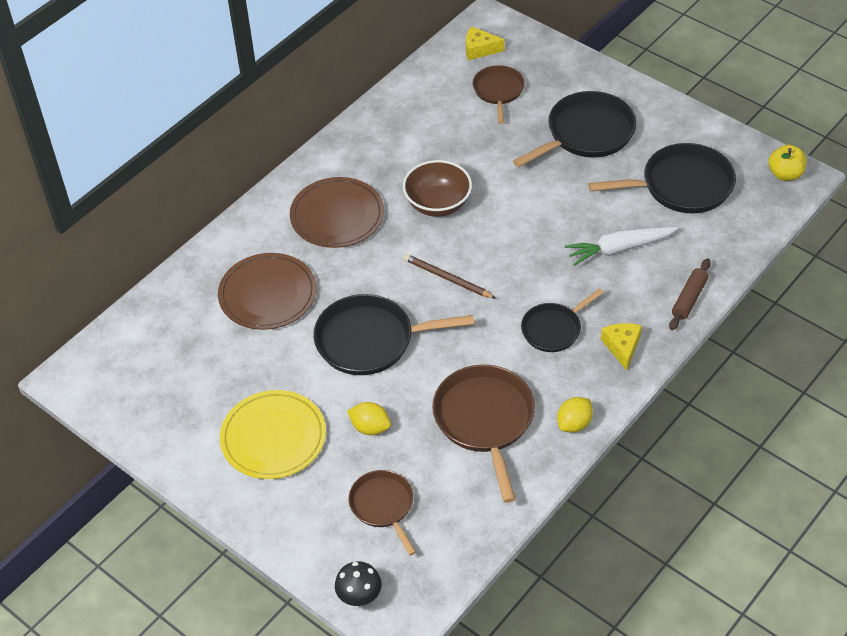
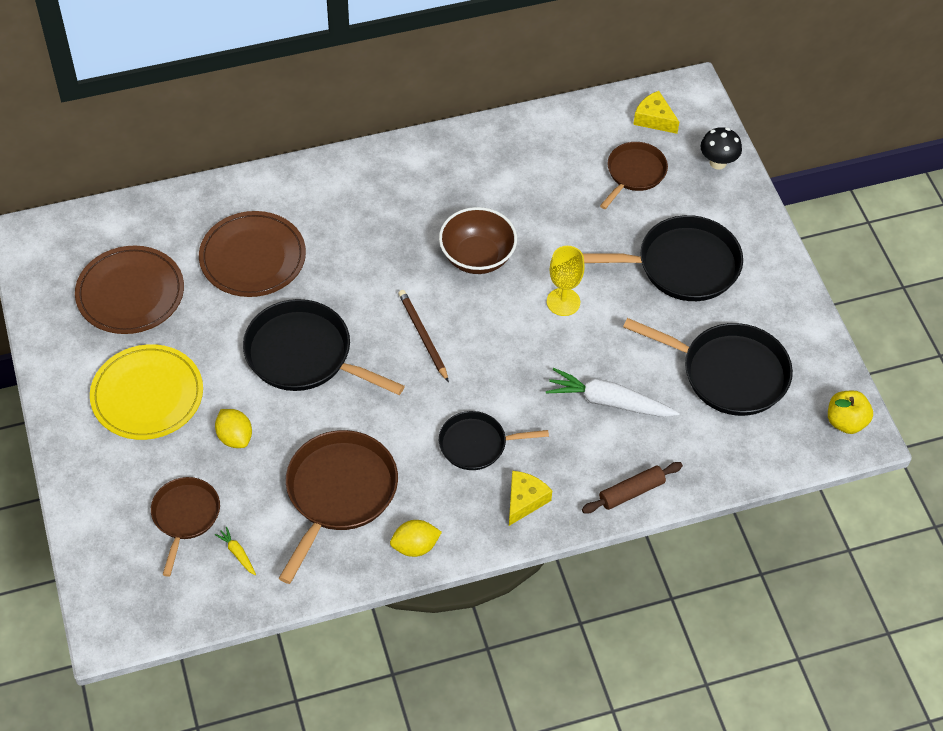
camera: 30 degrees right, 5 degrees up
(337, 216) = (376, 216): brown plate -> brown plate (130, 293)
(359, 597) = (97, 585): black mushroom -> black mushroom (718, 162)
(447, 508) = (237, 553): none -> yellow carrot
(527, 201) = (563, 302): none -> yellow goblet

